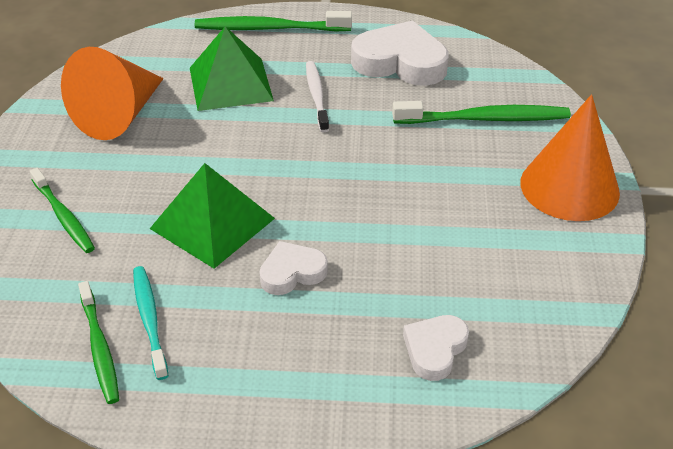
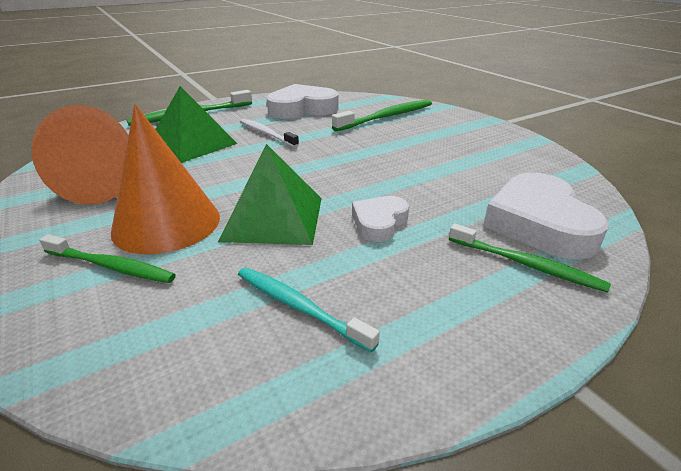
camera: 35 degrees left, 10 degrees down
(100, 348) = (273, 358): green toothbrush -> green toothbrush (526, 264)
(435, 349) = (539, 223): white heart -> white heart, size x1.80
(569, 187) = (475, 128): orange cone -> orange cone (167, 223)

